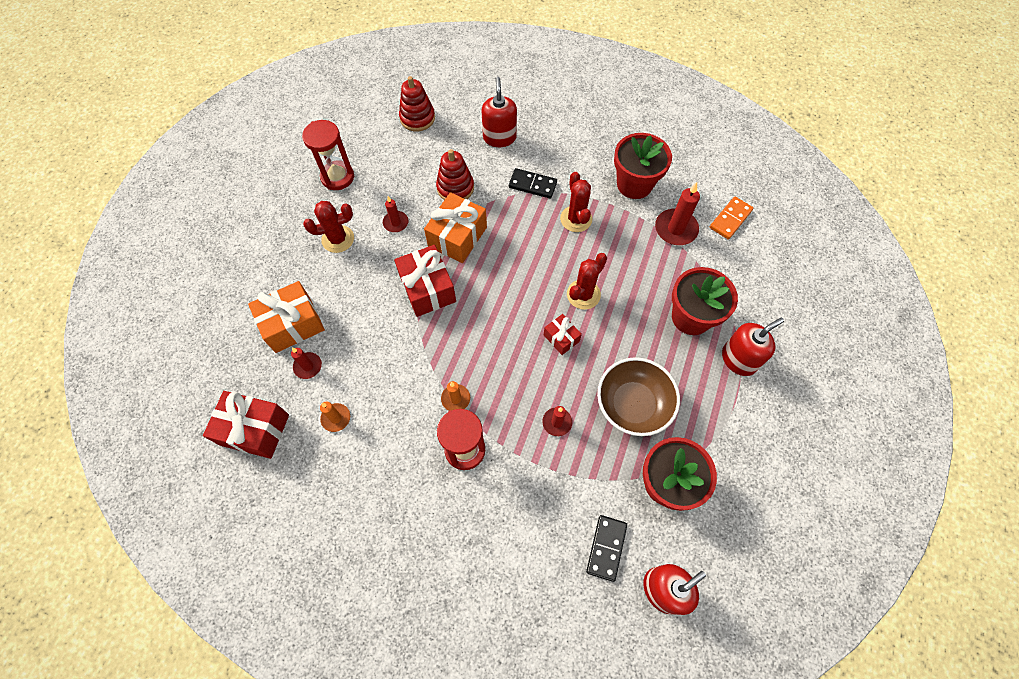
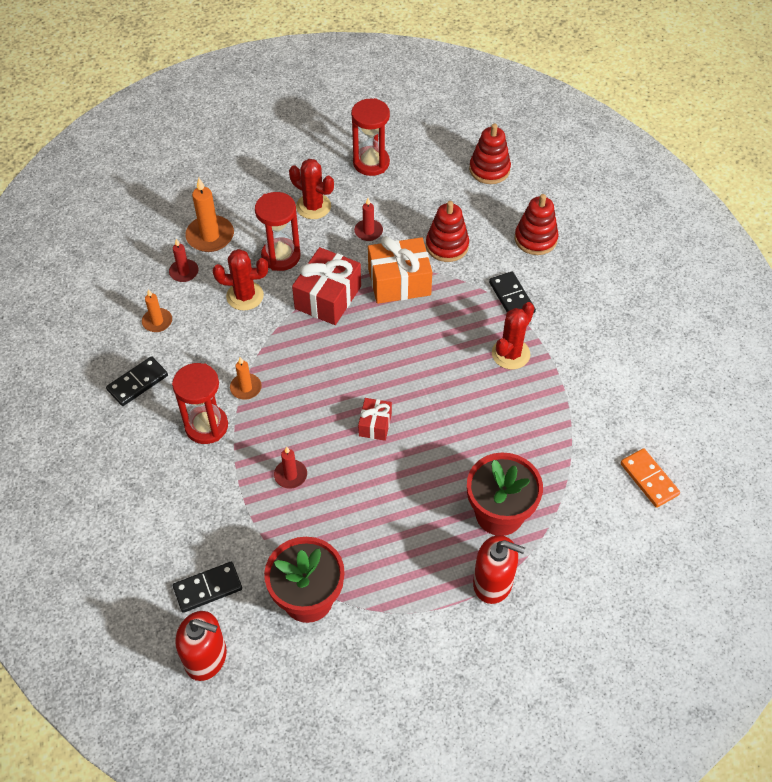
camera: 50 degrees right, 10 degrees down
(254, 429) = (103, 279): red gift -> none
(293, 324) = (210, 236): orange gift -> orange candle
(361, 291) = (281, 256): none -> red hourglass
(380, 472) = (137, 383): none -> black domino
(499, 137) = (535, 239): red soap dispenser -> red stacking toy
(583, 294) = (436, 412): red cactus -> red cactus (245, 296)
(633, 404) = (361, 523): brown bowl -> none
(634, 184) = (600, 374): red flower pot -> none
(675, 229) = (586, 440): red candle -> none
(730, 219) = (649, 479): orange domino -> orange domino turned 60 degrees clockwise

